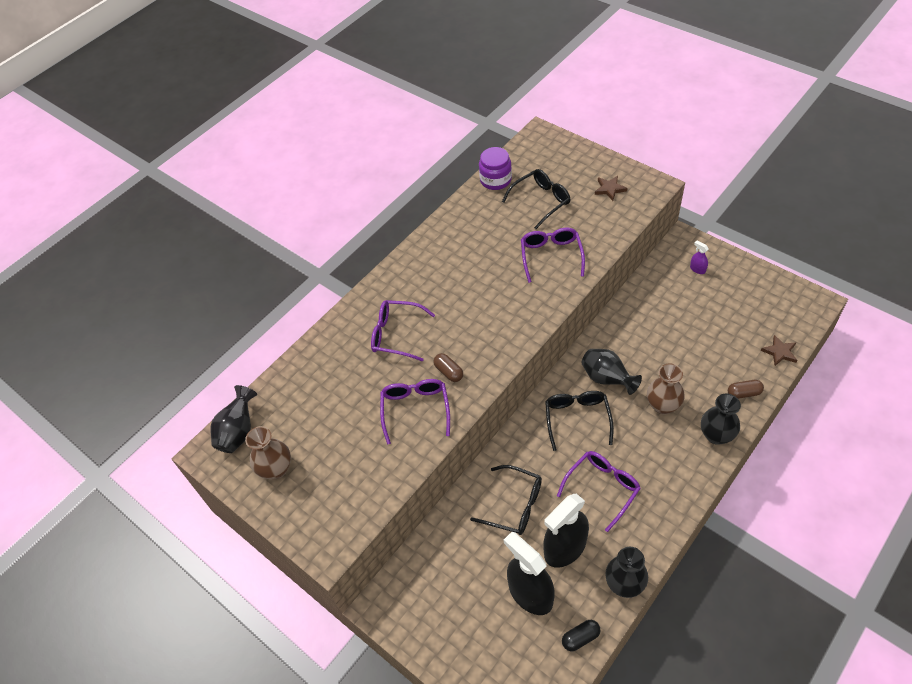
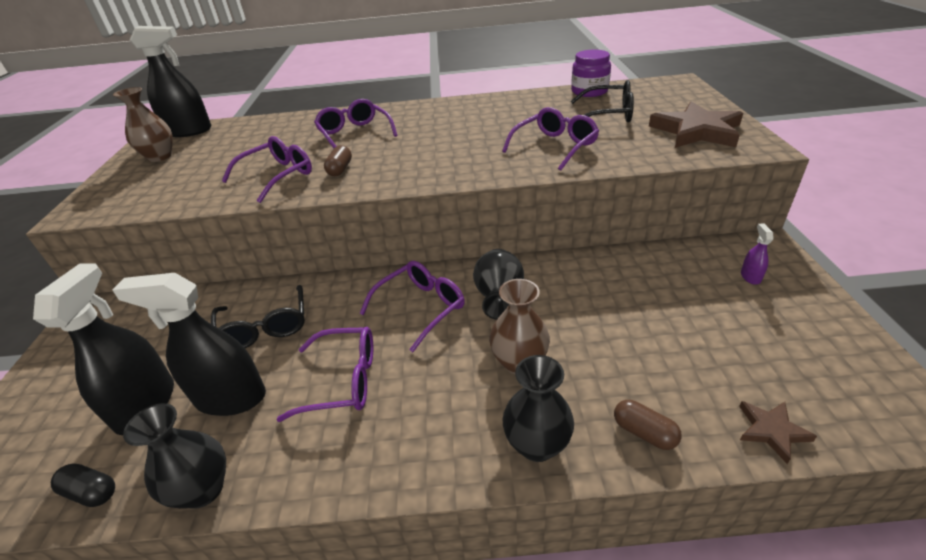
camera: 45 degrees right, 15 degrees down
(239, 432) = (189, 131): black vase -> black spray bottle
(577, 419) = (420, 308): black glasses -> purple glasses
(609, 189) = (696, 131): brown star -> brown star, size x2.01

